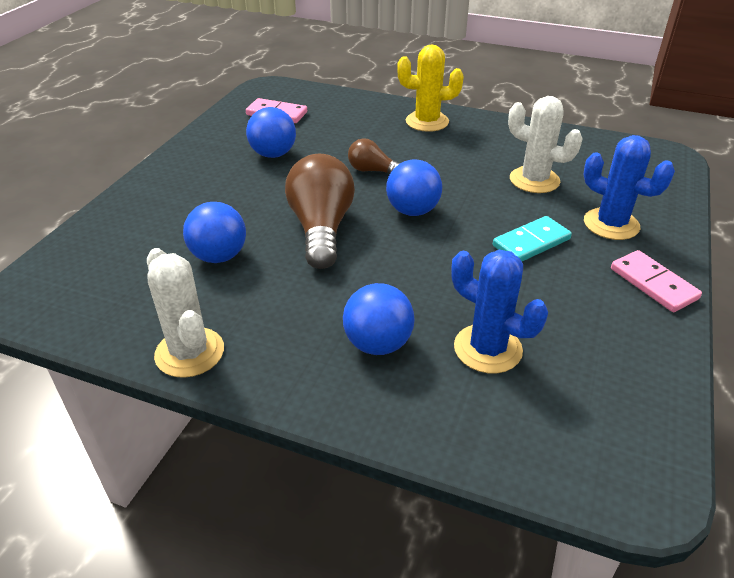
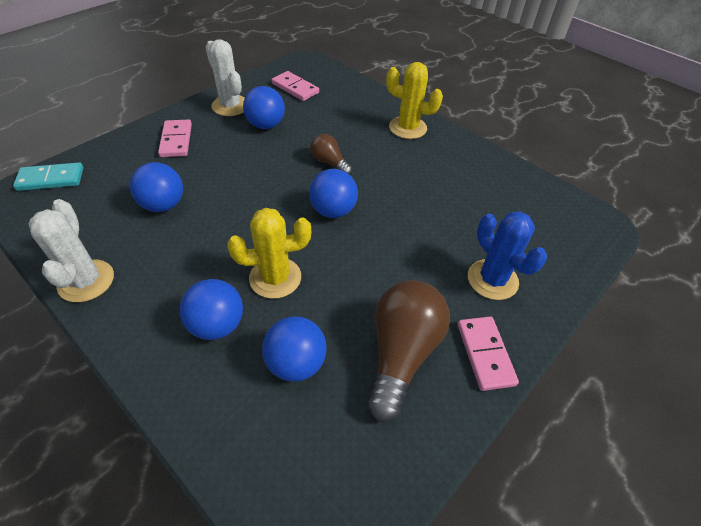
camera: 20 degrees right, 10 degrees up
(179, 193) = (176, 140): none -> pink domino
(321, 229) = (252, 205): brown light bulb -> brown light bulb (401, 353)
(403, 285) = (275, 278): none -> yellow cactus
(487, 349) = (296, 363): blue cactus -> blue ball
(531, 242) = (408, 274): turquoise domino -> turquoise domino (51, 179)
(534, 180) = (457, 213): white cactus -> white cactus (230, 106)

